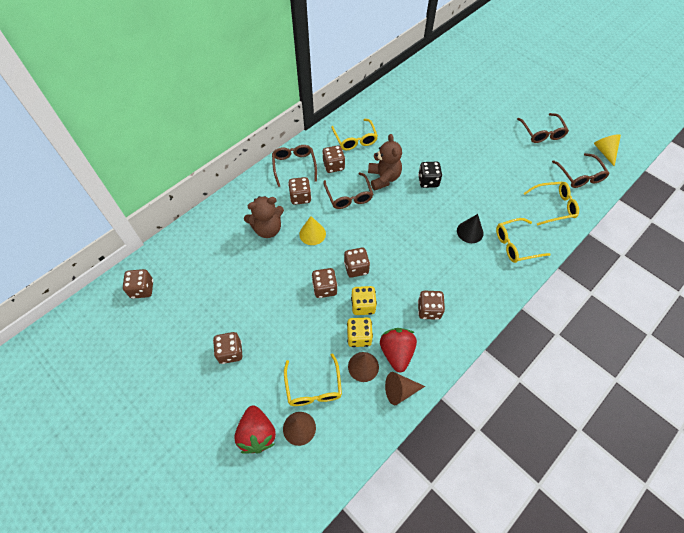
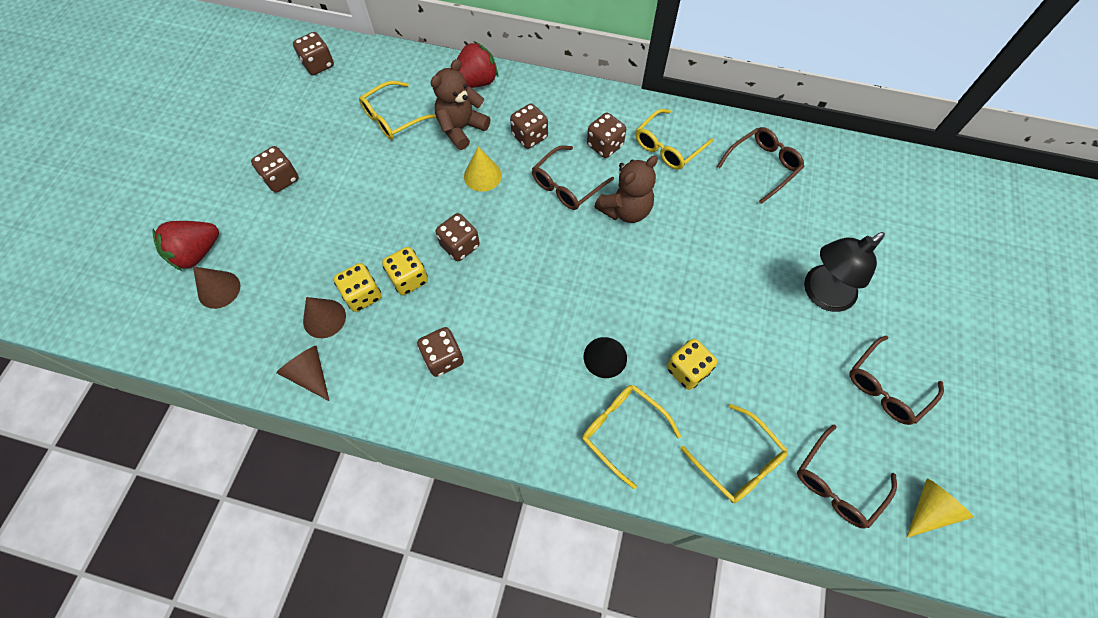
camera: 60 degrees right, 5 degrees up
(267, 229) = (461, 128): brown teddy bear -> brown teddy bear turned 90 degrees clockwise
(294, 166) = (574, 106): brown glasses -> brown glasses (763, 166)
(313, 387) = (274, 279): yellow glasses -> yellow glasses (393, 118)
(325, 288) = (411, 226): brown dice -> none
(396, 353) = (361, 347): red strawberry -> red strawberry (476, 82)
(428, 181) = (659, 265): black dice -> none
(482, 128) = (821, 294): none -> black lamp
(495, 201) = (687, 370): none -> yellow dice

